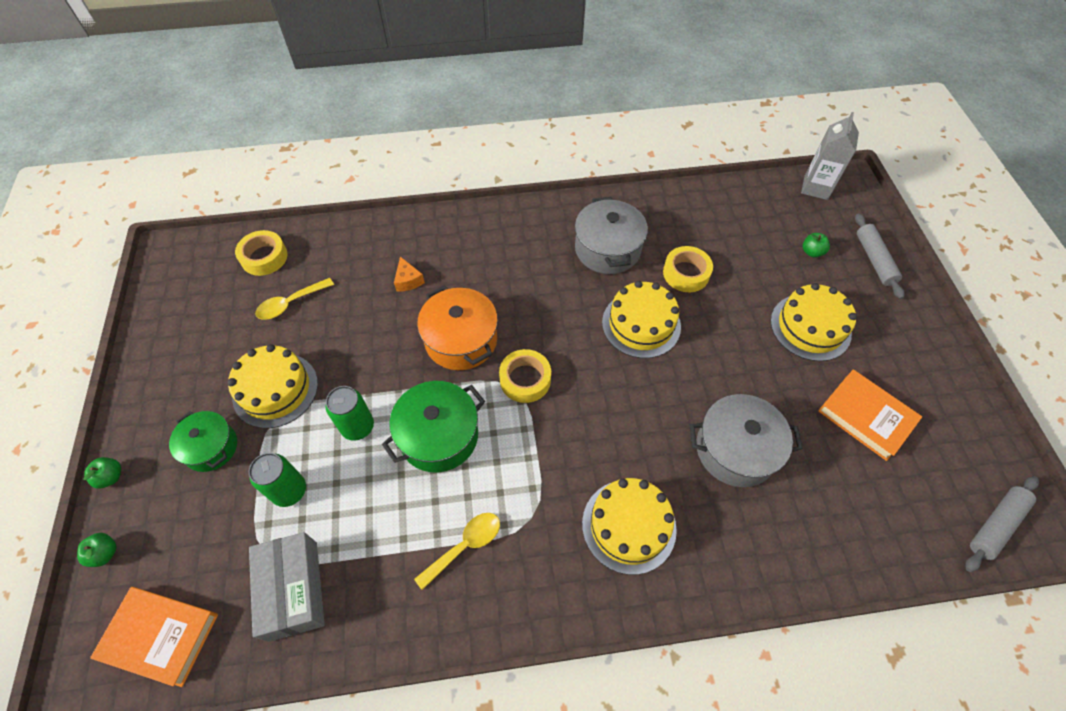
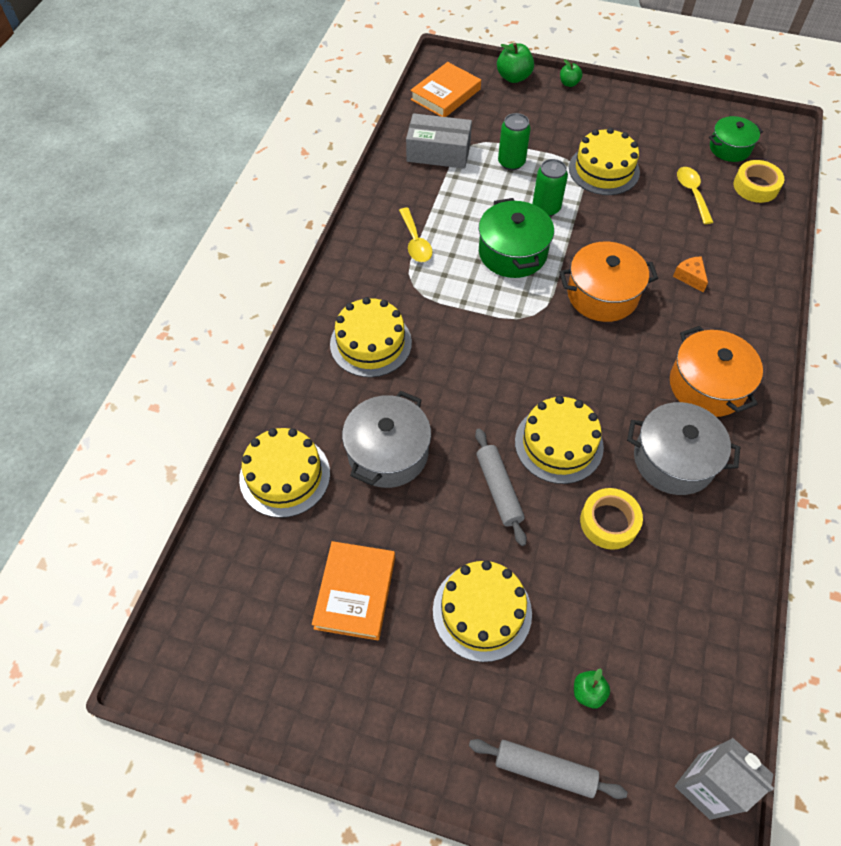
camera: 115 degrees right, 0 degrees up
(105, 553) = (513, 77): green apple -> green apple, size x1.67
(211, 447) = (568, 130): green pot -> green pot (730, 148)
(408, 280) = (690, 277): orange cheese -> orange cheese turned 60 degrees clockwise
(525, 244) = (707, 385): none -> orange pot
(525, 379) = (538, 326): yellow tape -> none
(819, 530) = (285, 476): none -> yellow cake
(865, 417) = (355, 592): orange book -> orange book turned 60 degrees counterclockwise
(995, 525) = (193, 632): grey rolling pin -> grey rolling pin (498, 489)

